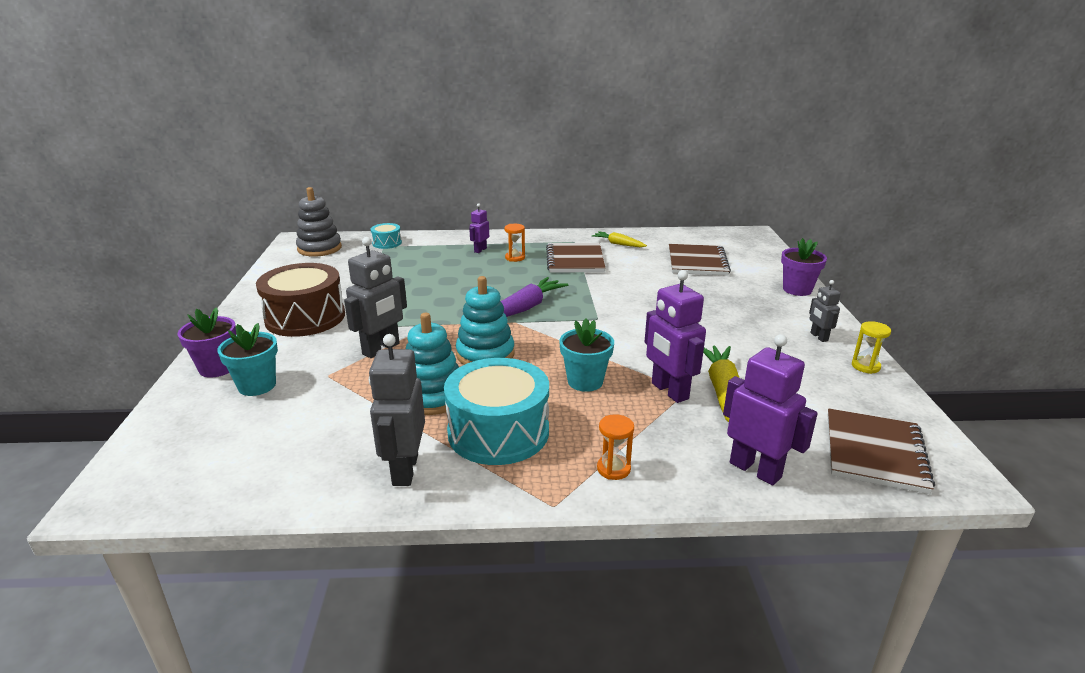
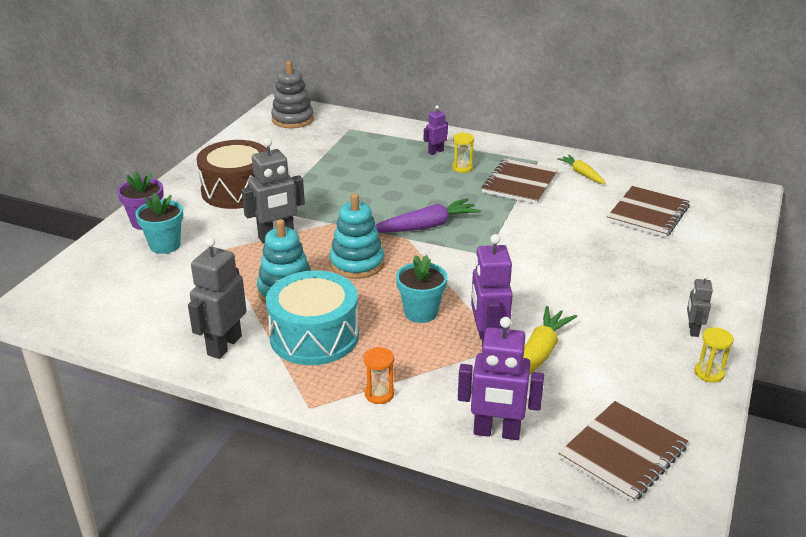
camera: 25 degrees right, 5 degrees up
(387, 243) = (355, 125): turquoise drum -> none
(515, 258) = (462, 168): orange hourglass -> yellow hourglass
(755, 470) = (496, 432): purple robot -> purple robot turned 120 degrees clockwise
(797, 289) = (727, 272): purple flower pot -> none

